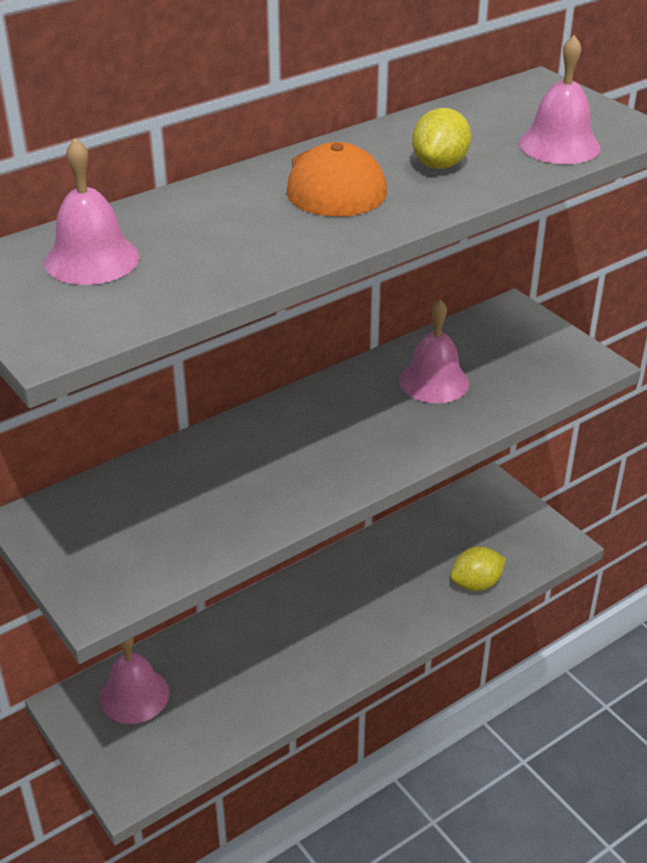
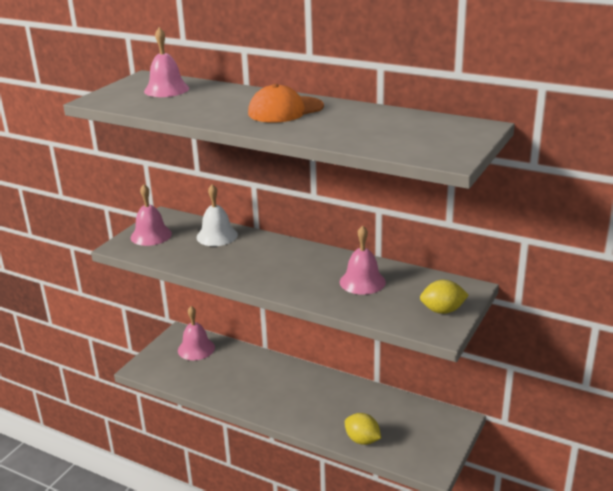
camera: 65 degrees right, 10 degrees down
(172, 476) = (217, 236): none -> white bell
(440, 164) = (334, 125): yellow lemon -> yellow lemon (442, 310)
(559, 145) = (398, 145): pink bell -> pink bell (151, 235)

